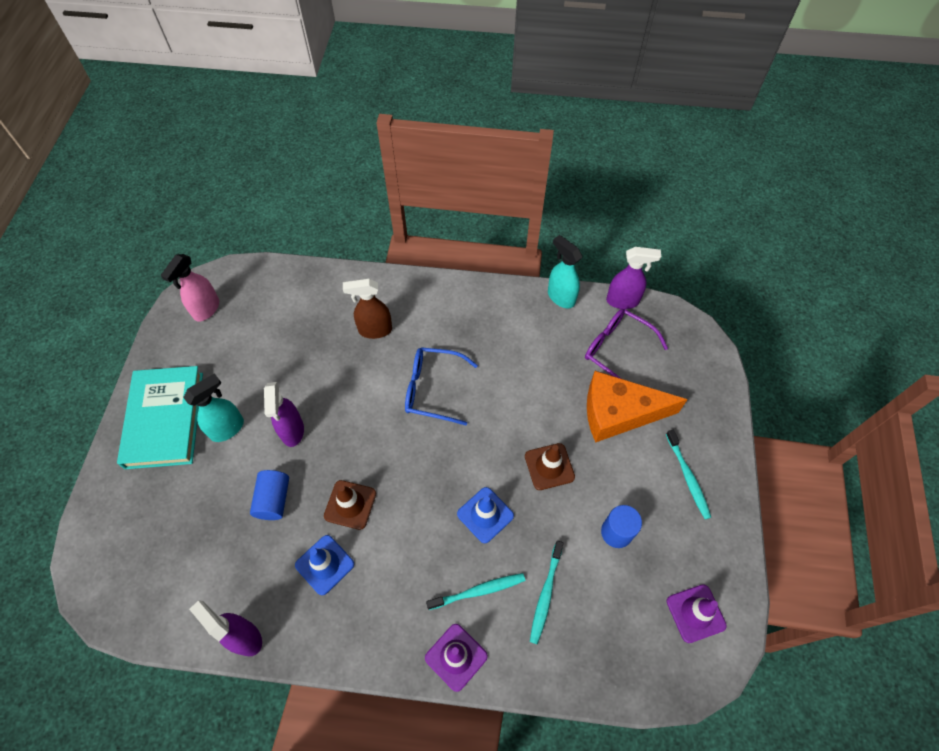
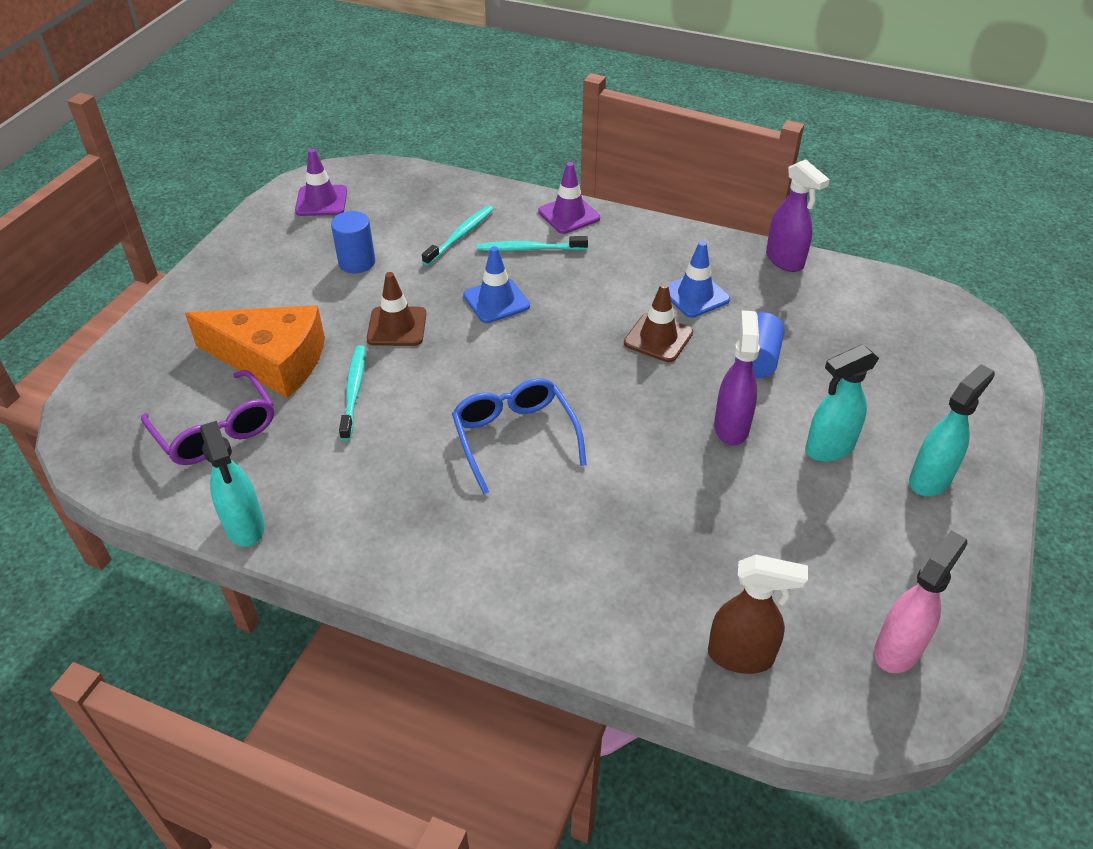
camera: 165 degrees left, 15 degrees down
(165, 419) = (930, 479): turquoise book -> turquoise spray bottle
(374, 330) = (583, 541): brown spray bottle -> brown spray bottle (741, 656)
(432, 389) = (514, 437): blue glasses -> blue glasses turned 135 degrees counterclockwise
(623, 301) = (149, 498): purple spray bottle -> none
(688, 477) = (241, 288): turquoise toothbrush -> turquoise toothbrush (354, 391)

